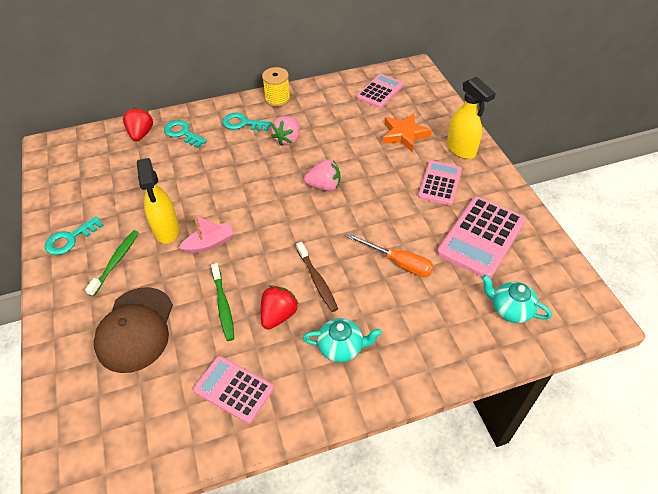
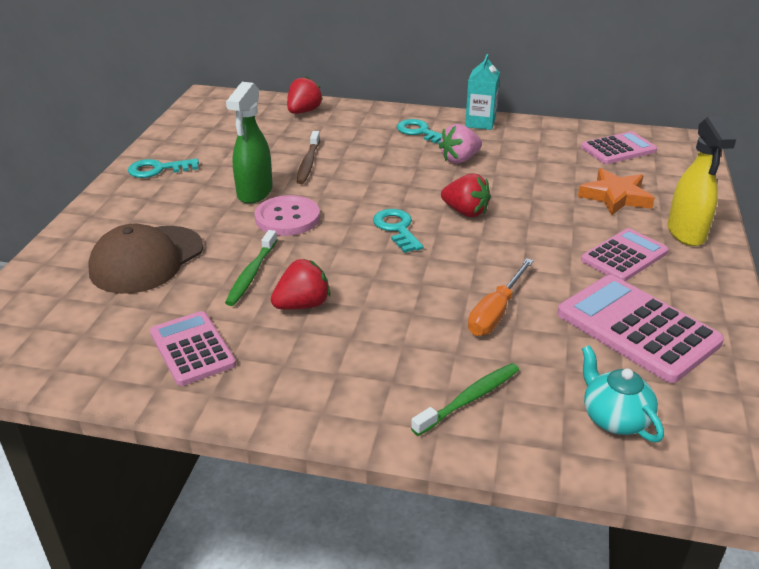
camera: 30 degrees right, 15 degrees down
(116, 262) = (182, 201): green toothbrush -> green toothbrush (469, 399)
(166, 230) = (254, 193): yellow spray bottle -> green spray bottle
(182, 133) = (347, 122): turquoise key -> turquoise key (397, 229)
(209, 243) = (287, 218): pink boat -> pink button
(277, 99) = (480, 123): yellow spool -> turquoise carton
(317, 280) = (377, 291): brown toothbrush -> brown toothbrush (308, 163)
(324, 186) = (465, 212): pink strawberry -> red strawberry
(341, 347) = (347, 363): turquoise teapot -> none
(399, 263) = (495, 312): orange screwdriver -> orange screwdriver turned 60 degrees clockwise
(481, 237) = (637, 328): pink calculator -> pink calculator turned 75 degrees clockwise

